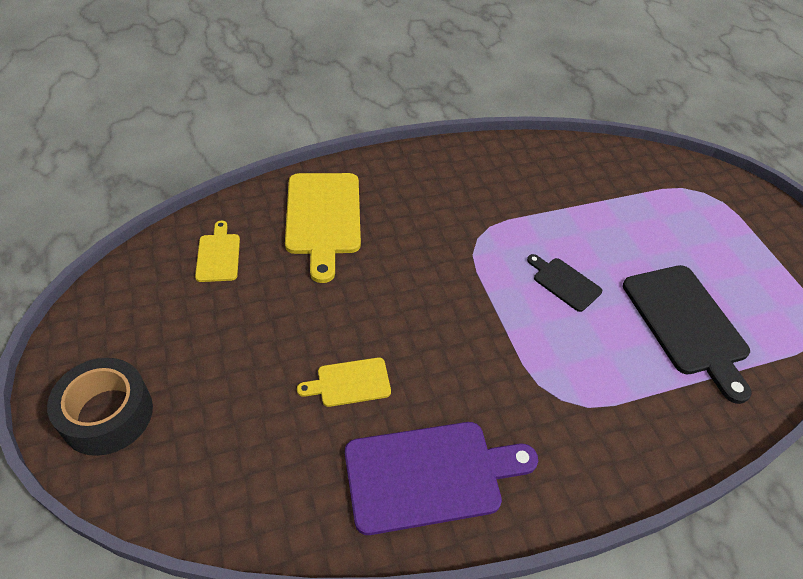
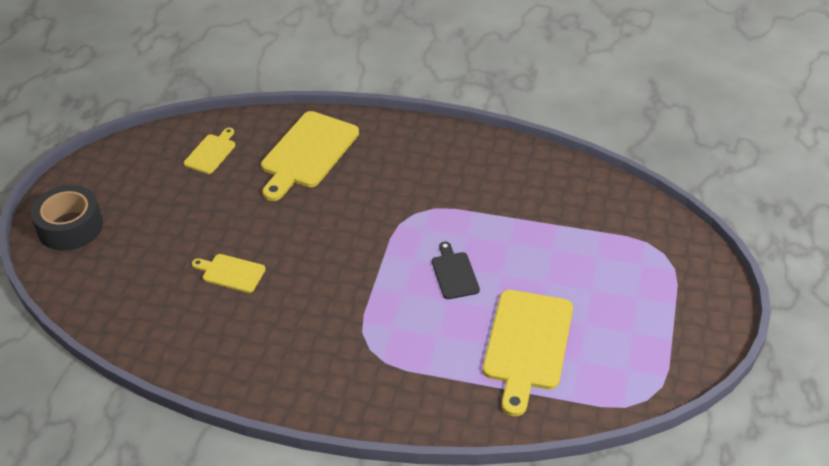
camera: 35 degrees right, 5 degrees down
(430, 475) = (234, 351): purple cutting board -> none
(686, 324) = (527, 344): black cutting board -> yellow cutting board

